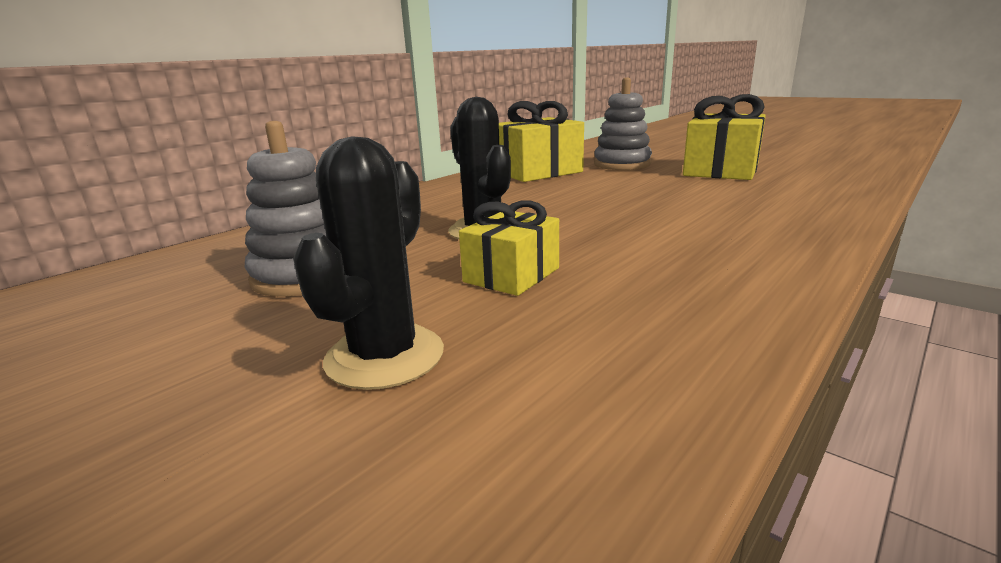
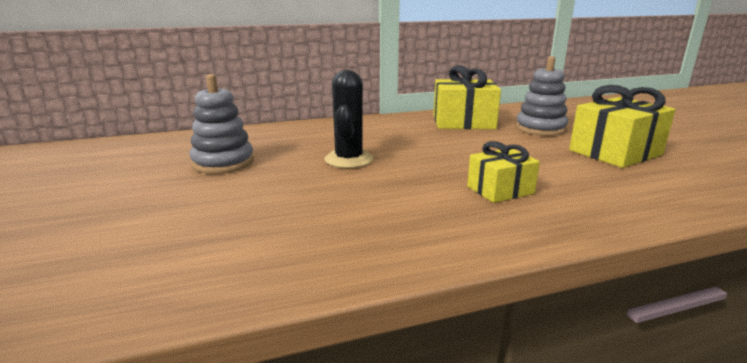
camera: 30 degrees right, 0 degrees up
(385, 356) = (188, 216): black cactus -> none
(511, 275) = (312, 193): yellow gift -> yellow gift (500, 190)

